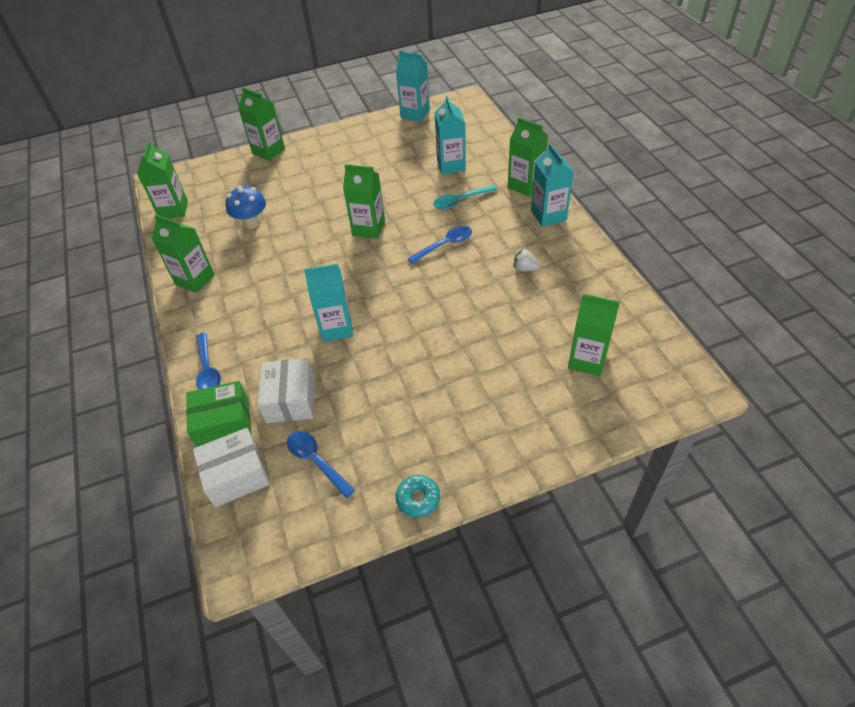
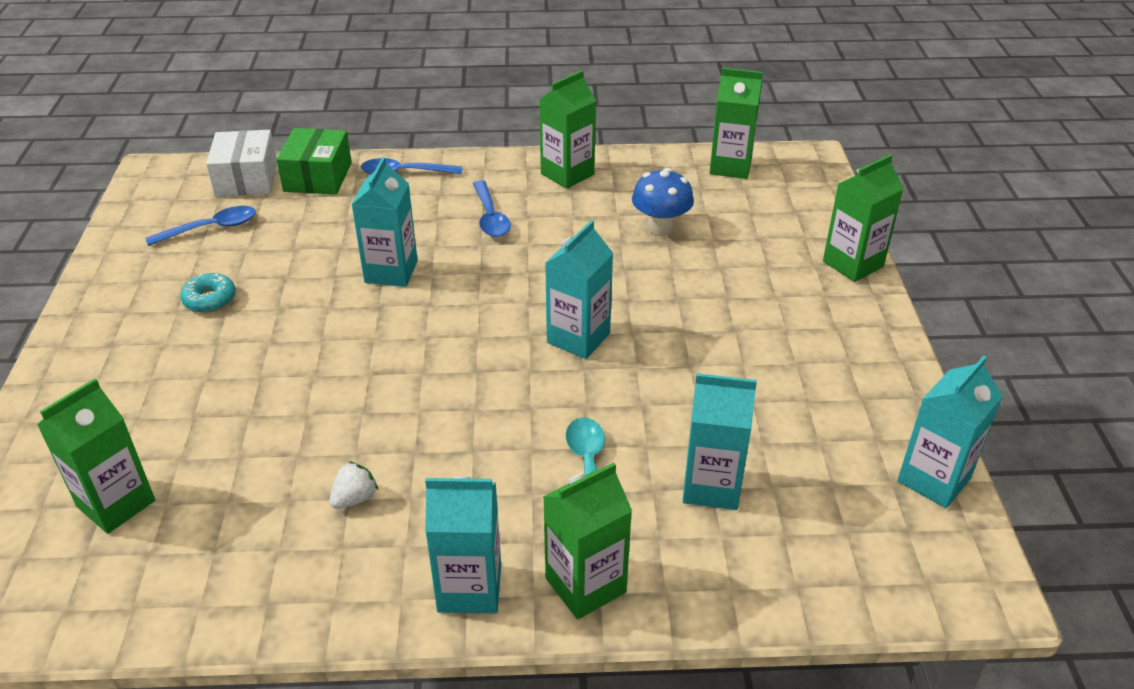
camera: 105 degrees right, 10 degrees down
(290, 399) = (309, 222): white box -> none
(368, 228) = (578, 338): green carton -> turquoise carton
(418, 499) = (93, 287): turquoise donut -> turquoise donut (210, 299)
(445, 245) = (481, 415): blue spoon -> blue spoon (490, 217)

